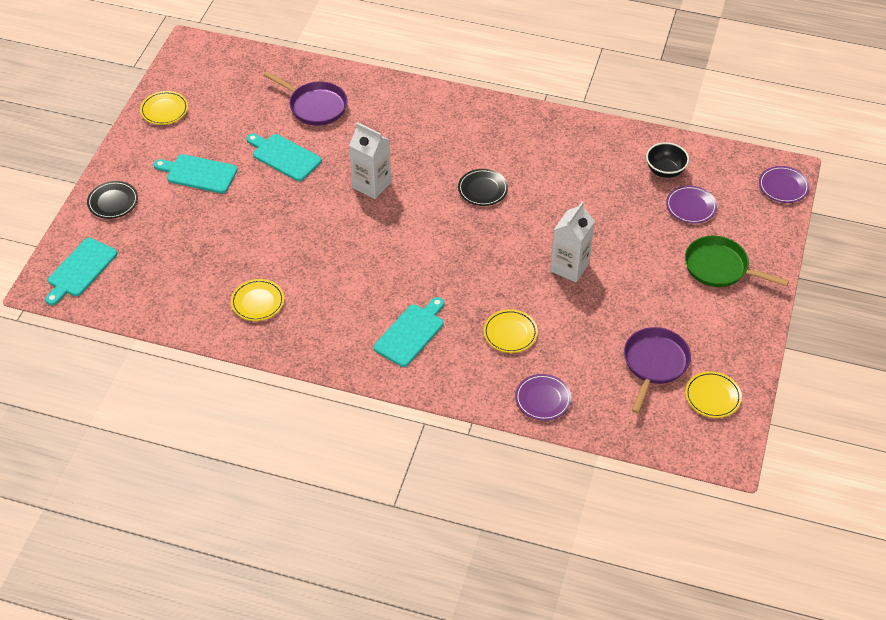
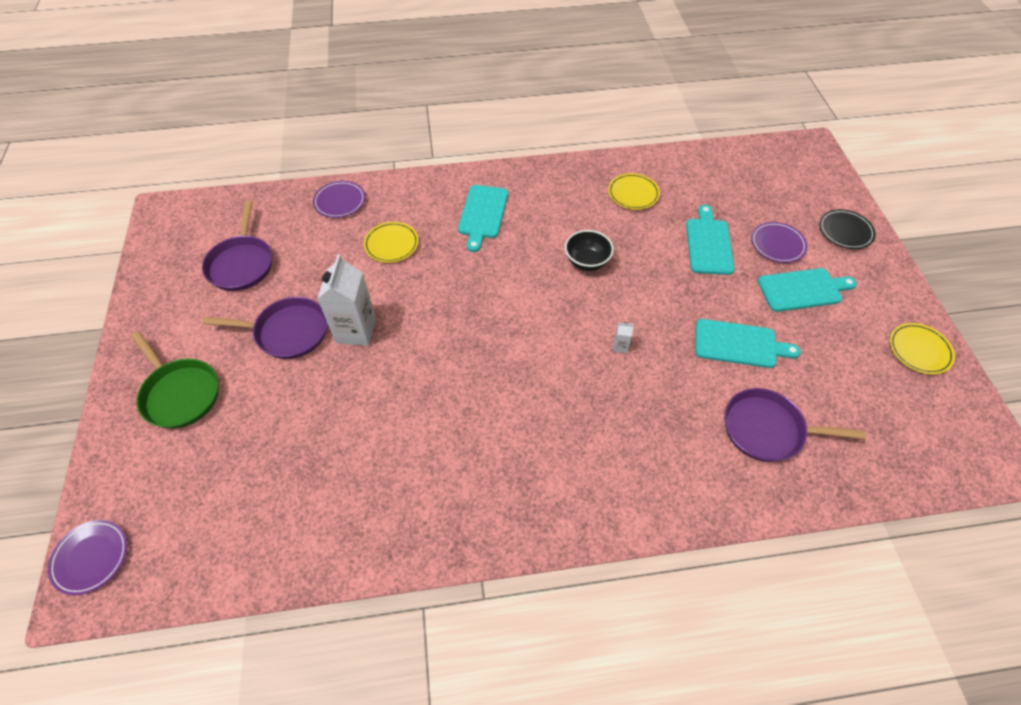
camera: 155 degrees right, 5 degrees up
(80, 270) = (800, 168): turquoise cutting board -> turquoise cutting board (708, 243)
(371, 185) = (620, 346): white carton -> white carton, size x0.41
(482, 189) = (494, 390): black plate -> none
(626, 285) = (288, 332): none -> purple pan
(665, 171) = (269, 516): black bowl -> black bowl (587, 262)
(691, 207) = (225, 468): purple plate -> purple plate (777, 244)
(712, 396) = (180, 253): yellow plate -> none
(720, 267) = (180, 393): green pan -> green pan turned 45 degrees clockwise

